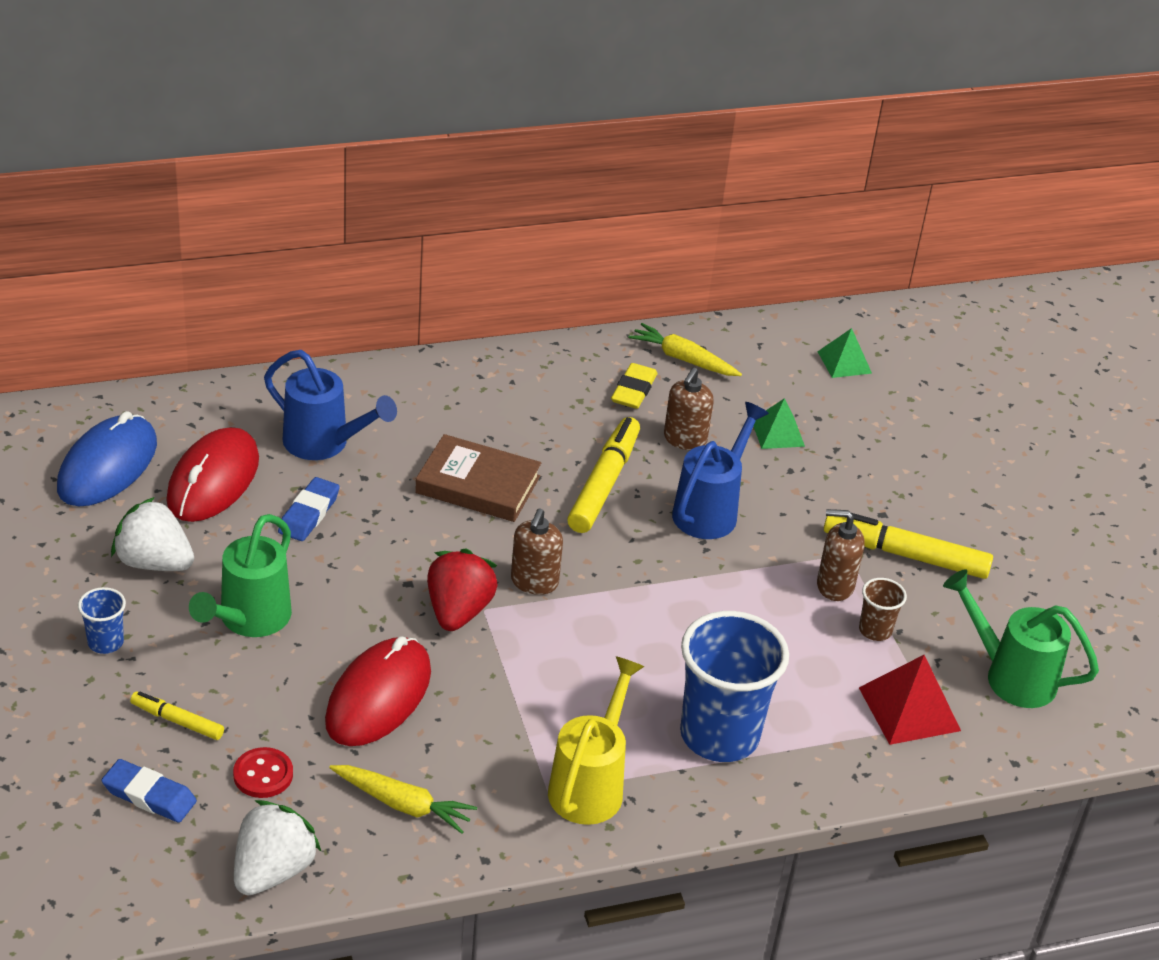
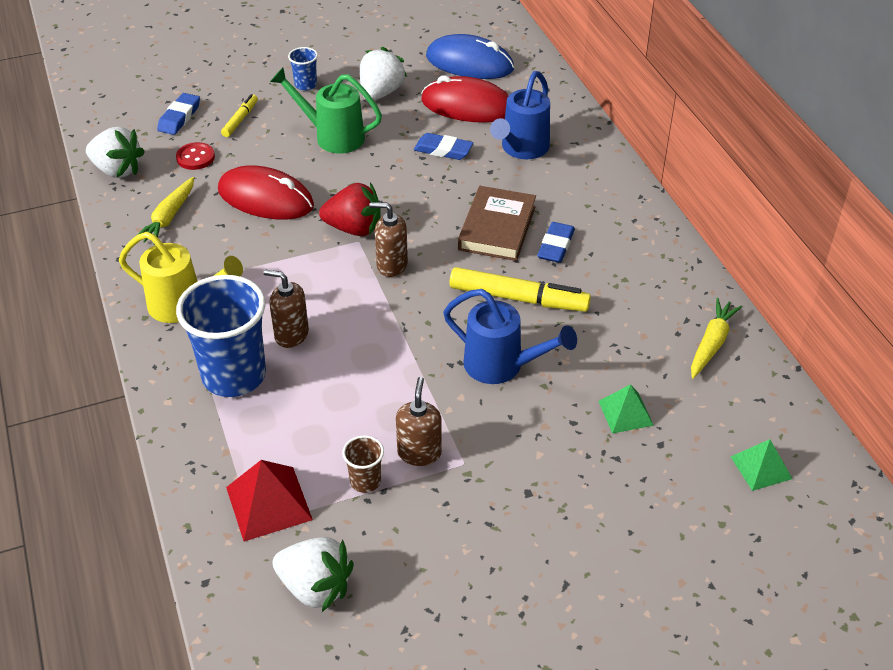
camera: 90 degrees right, 5 degrees up
(517, 442) = (556, 246): none -> blue eraser
(634, 390) = (651, 312): yellow eraser -> none
(684, 439) = (593, 347): brown soap dispenser -> brown soap dispenser (291, 334)
(905, 555) = (472, 508): yellow marker -> none
(1011, 676) = (315, 587): green watering can -> white strawberry

